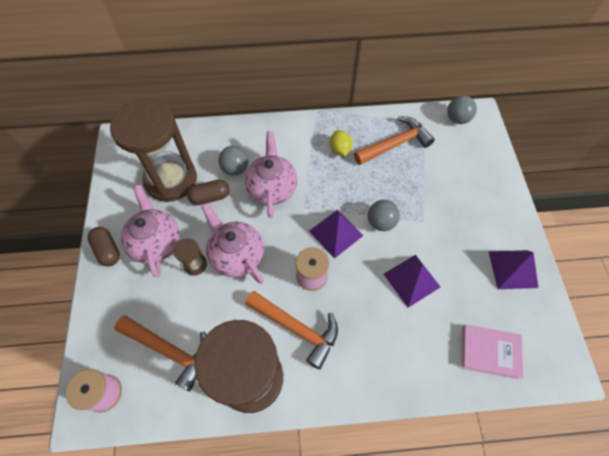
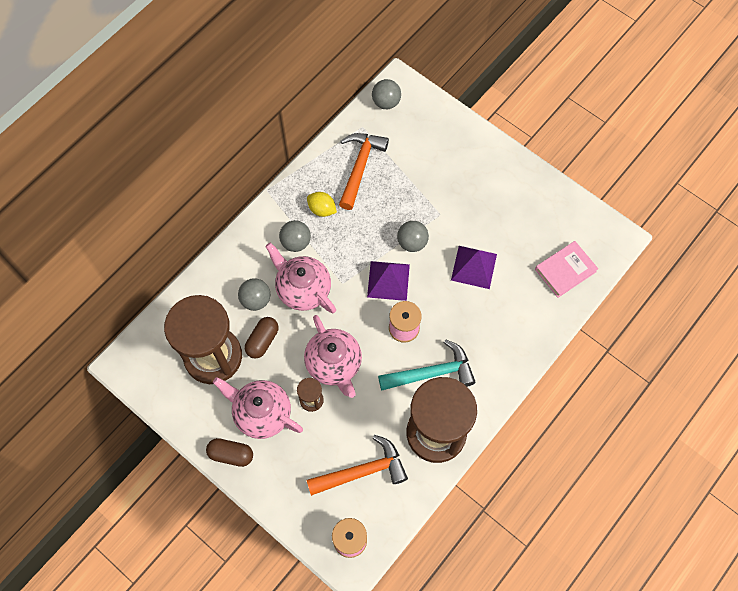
camera: 45 degrees left, 5 degrees up
(237, 255) = (334, 364): pink teapot -> pink teapot turned 120 degrees counterclockwise
(297, 328) = (432, 373): orange hammer -> turquoise hammer
(300, 155) = (296, 242): none -> grey ball
(513, 269) = (531, 197): purple pyramid -> none

